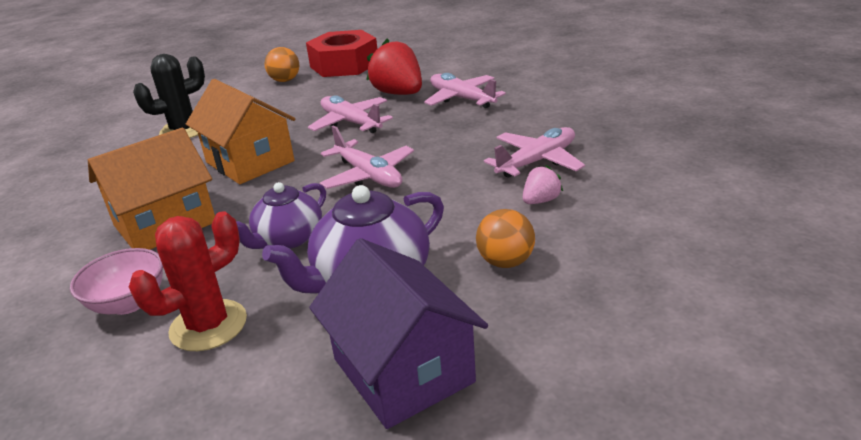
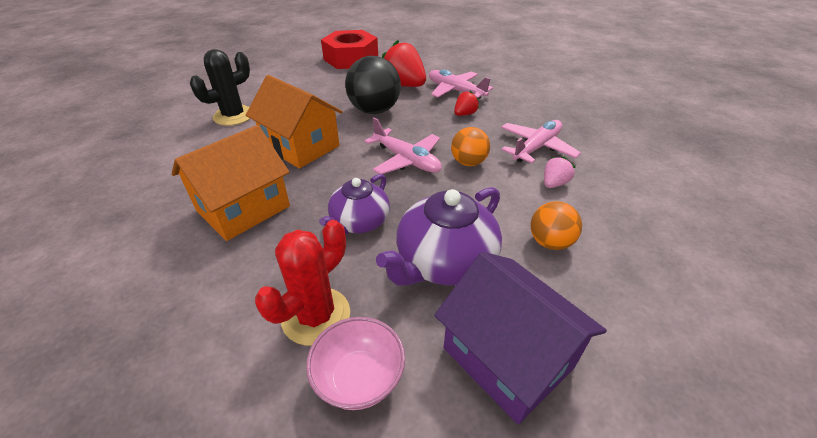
camera: 10 degrees left, 10 degrees up
(129, 303) = (233, 293): pink bowl -> pink bowl (359, 378)
(285, 80) = (307, 71): orange ball -> orange ball (468, 162)
(351, 122) = (374, 111): pink plane -> black ball
(462, 125) = (464, 114): none -> red strawberry

